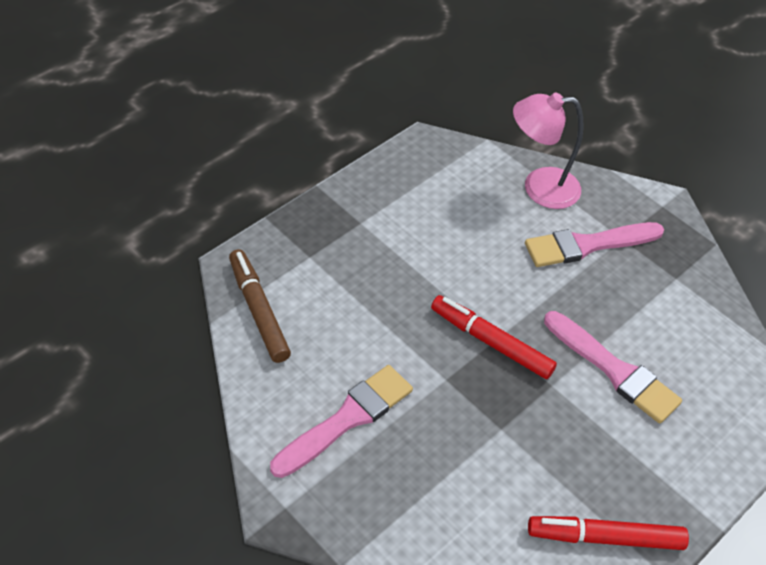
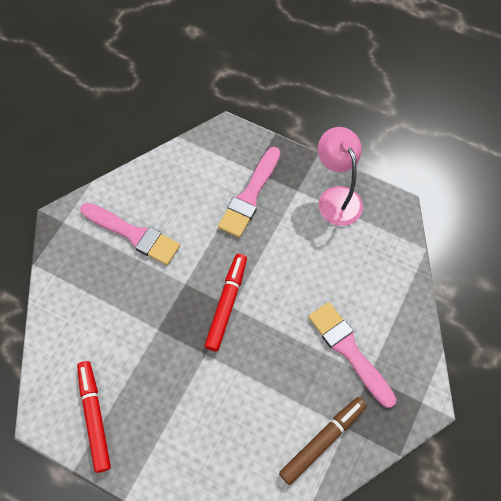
camera: 75 degrees right, 15 degrees up
(258, 311) = (196, 157): brown marker -> brown marker (322, 440)
(539, 188) = (392, 300): pink lamp -> pink lamp (336, 197)
(613, 370) = (235, 395): pink brush -> pink brush (250, 195)

